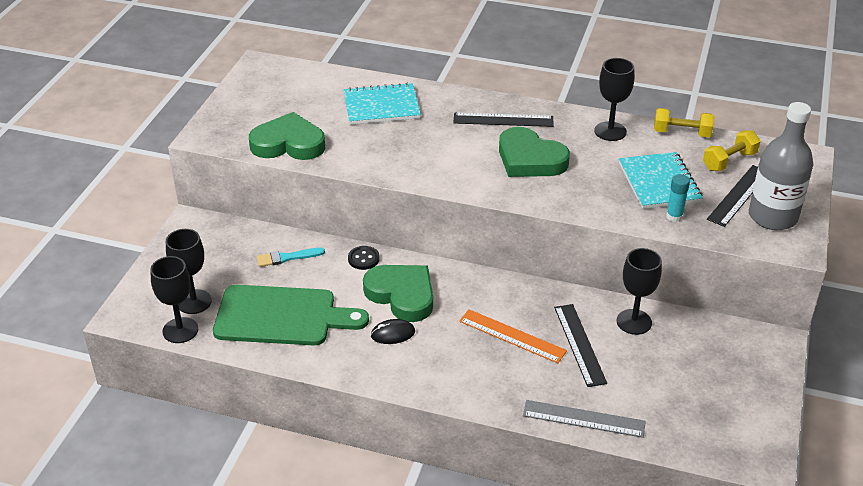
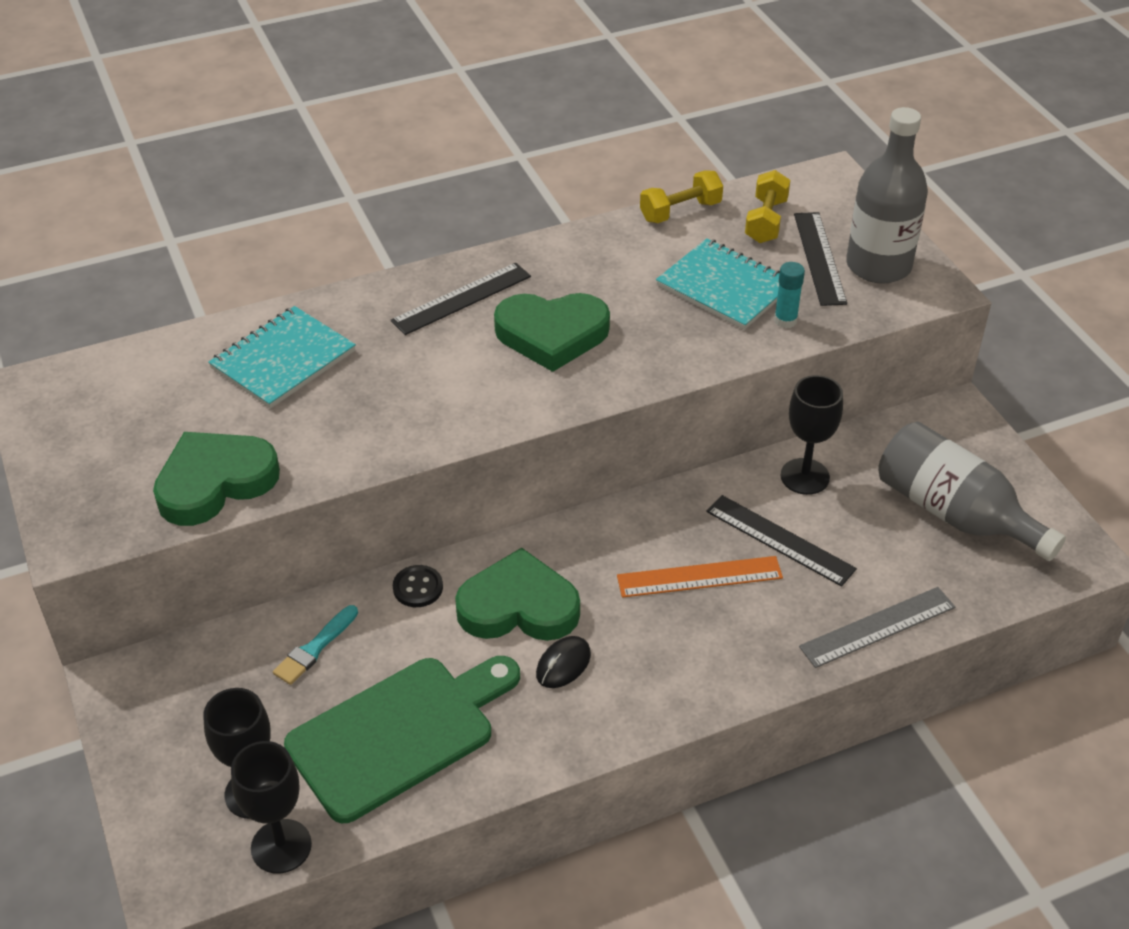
camera: 40 degrees left, 5 degrees up
(610, 131) = (602, 249): black goblet -> none
(705, 391) = (953, 513): none -> grey bottle

